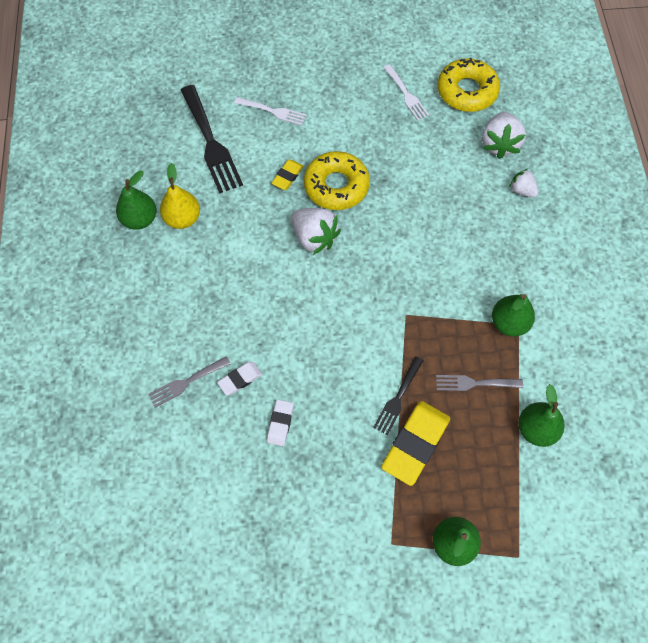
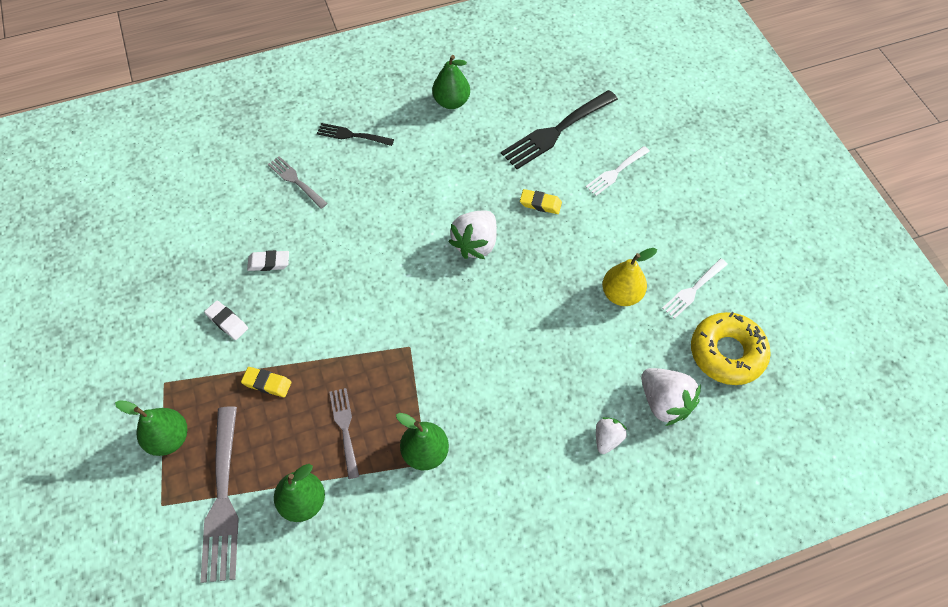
camera: 75 degrees right, 5 degrees down
(182, 218) = (462, 133): yellow pear -> yellow pear (621, 294)
(240, 379) = (307, 220): white eraser -> white eraser (227, 322)
(273, 111) = (615, 172): white fork -> white fork turned 45 degrees clockwise
(336, 186) = (544, 249): yellow donut -> none
(398, 398) = (313, 357): black fork -> black fork (351, 135)
(415, 444) = (267, 383): yellow eraser -> yellow eraser, size x0.52
(499, 144) = (664, 402): white strawberry -> white strawberry turned 120 degrees counterclockwise
(523, 499) = (223, 500): none -> grey fork

